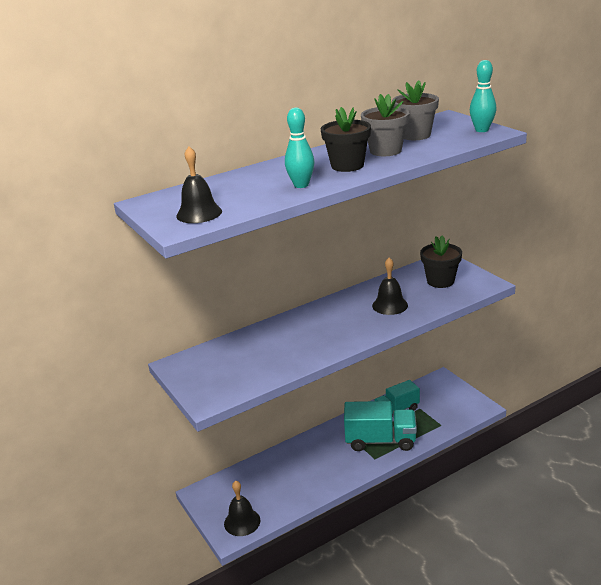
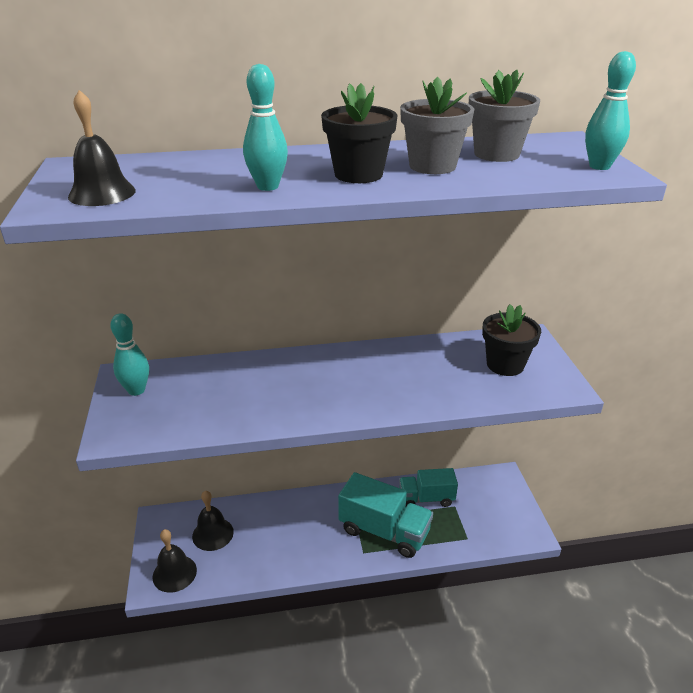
camera: 20 degrees right, 5 degrees up
(196, 370) = (136, 390): none -> turquoise bowling pin
(390, 305) = (417, 378): black bell -> black bell (213, 534)

